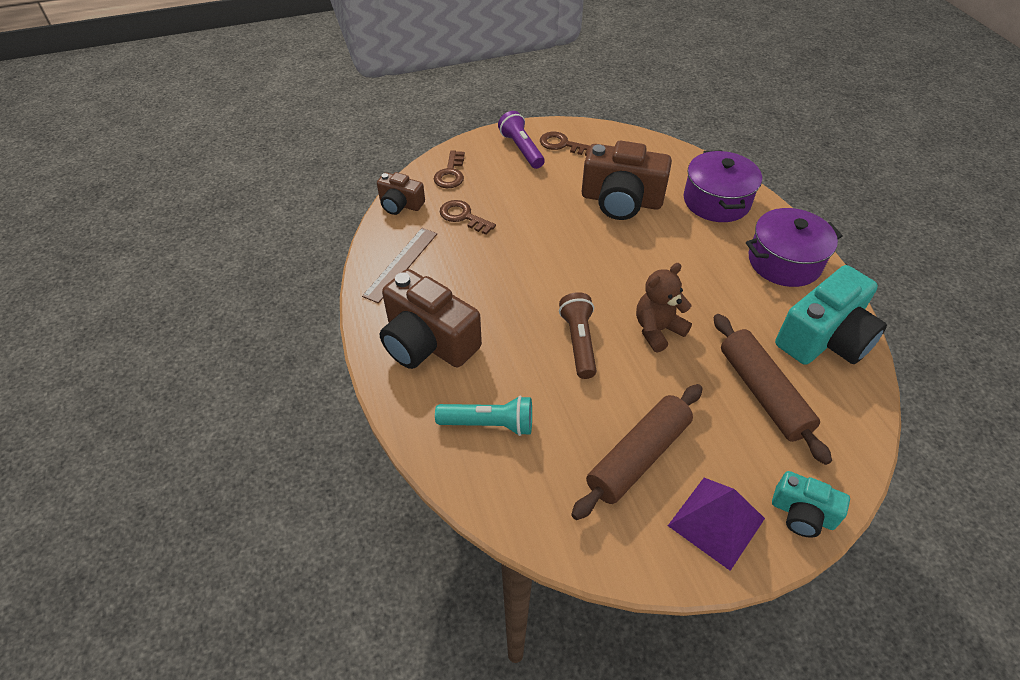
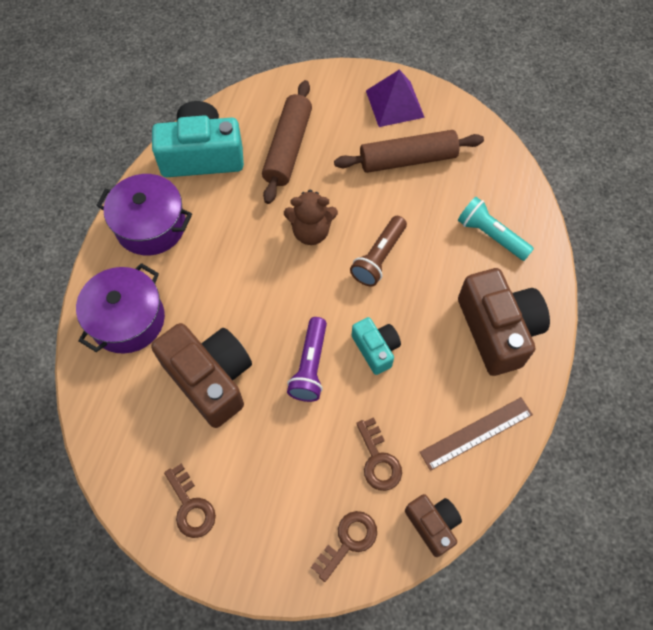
camera: 145 degrees left, 15 degrees up
(521, 149) = (241, 530): purple flashlight -> purple flashlight (310, 366)
(802, 514) = (342, 81): turquoise camera -> turquoise camera (375, 349)

